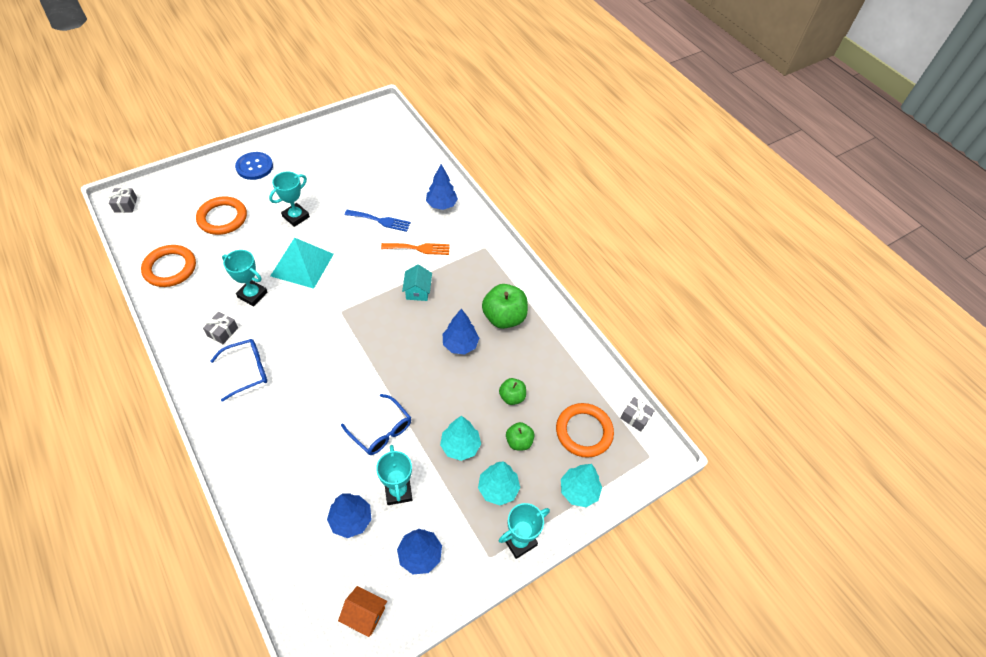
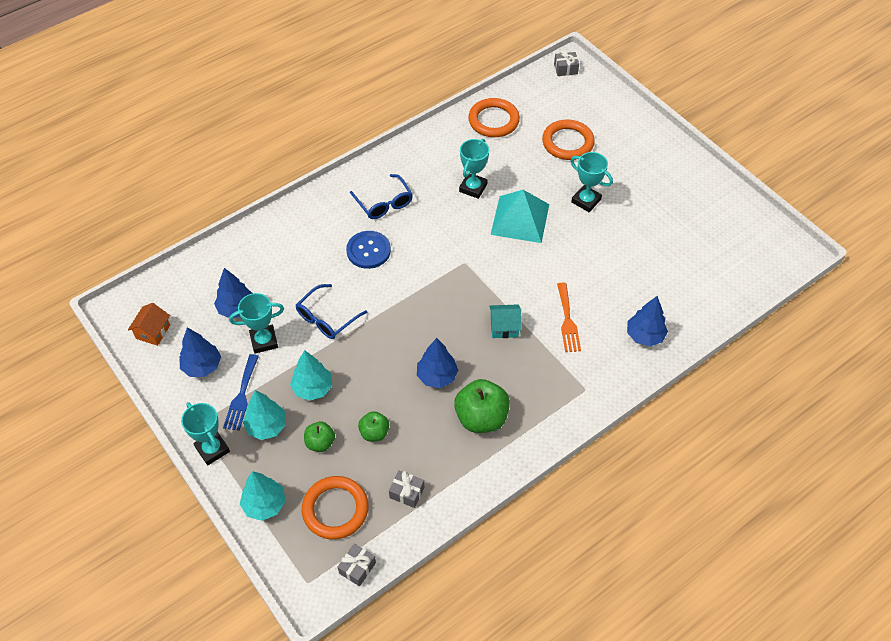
camera: 90 degrees right, 0 degrees up
(222, 332) = (425, 176): grey gift -> grey gift (407, 492)
(254, 167) = (650, 151): blue button -> blue button (368, 251)
(380, 221) = (601, 277): blue fork -> blue fork (241, 396)

